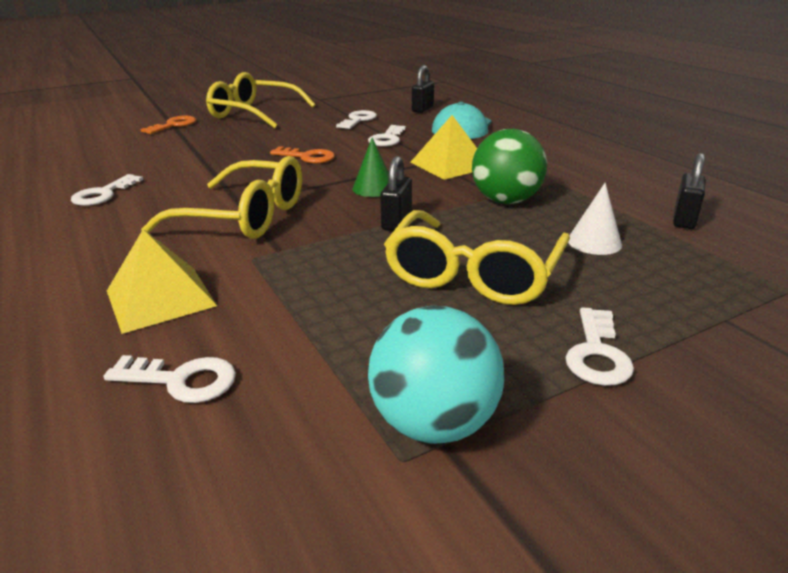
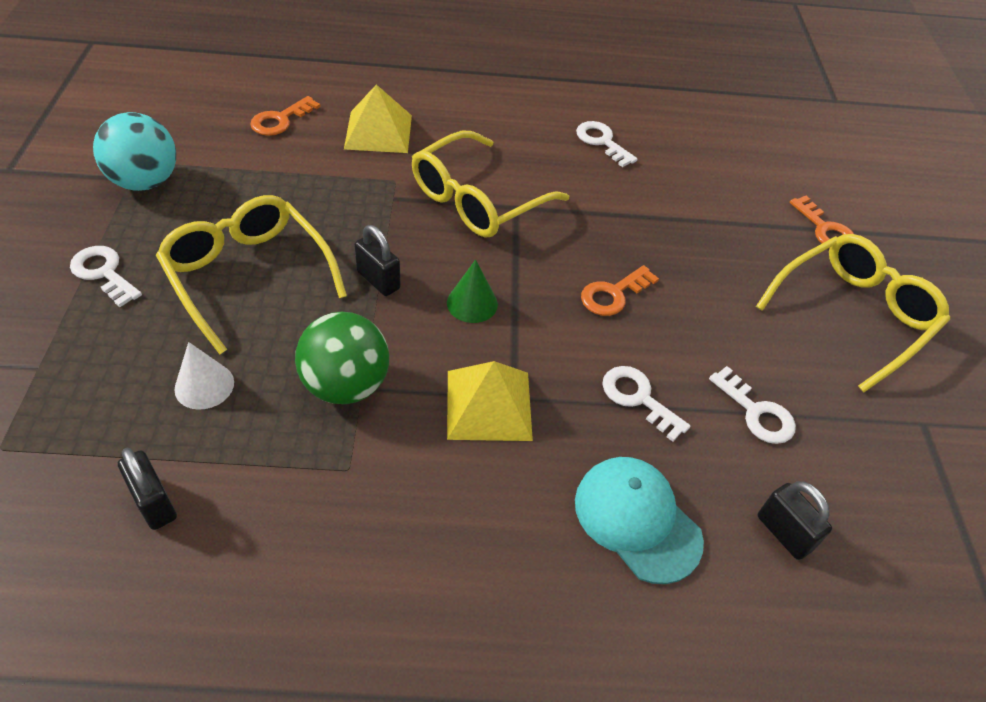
camera: 115 degrees right, 20 degrees up
(181, 380) = (280, 120): white key -> orange key

